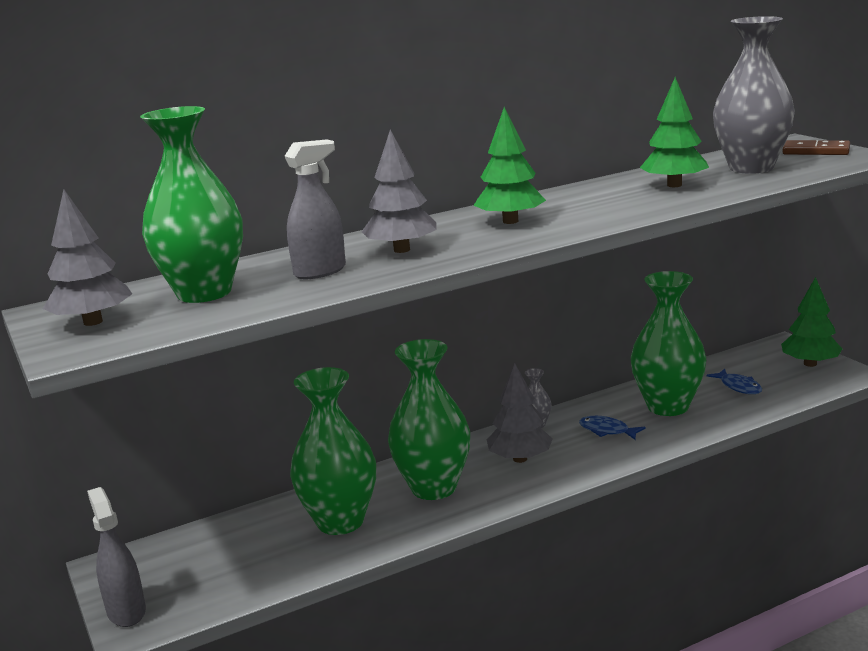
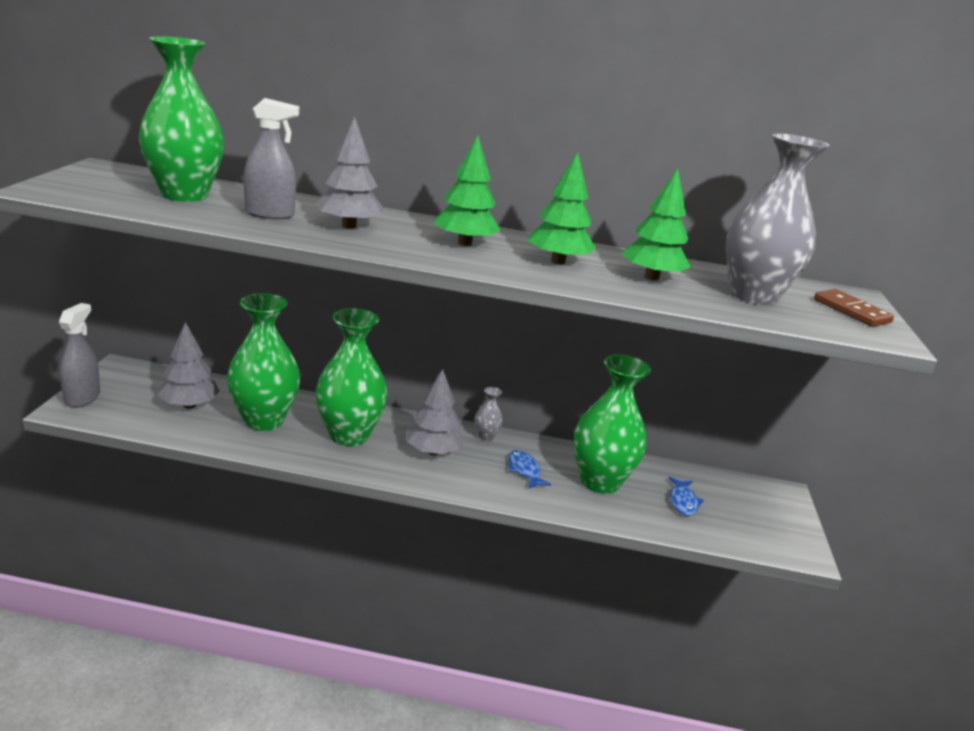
camera: 30 degrees right, 5 degrees up
(93, 322) = (96, 182): grey tree -> grey tree (189, 405)
(810, 364) = (779, 521): green tree -> green tree (558, 261)

